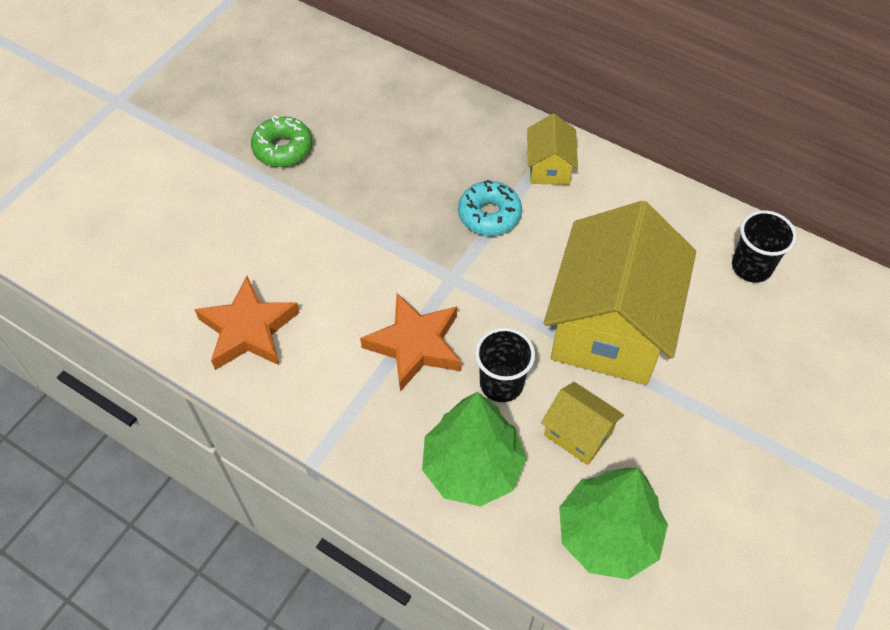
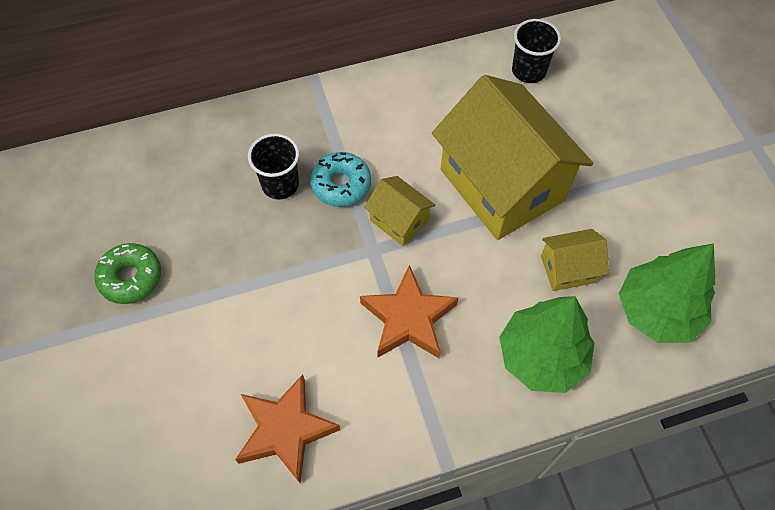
camera: 50 degrees left, 5 degrees up
(501, 384) = (490, 286): black cup -> black cup (280, 184)
(549, 167) = (337, 116): yellow house -> yellow house (399, 221)

